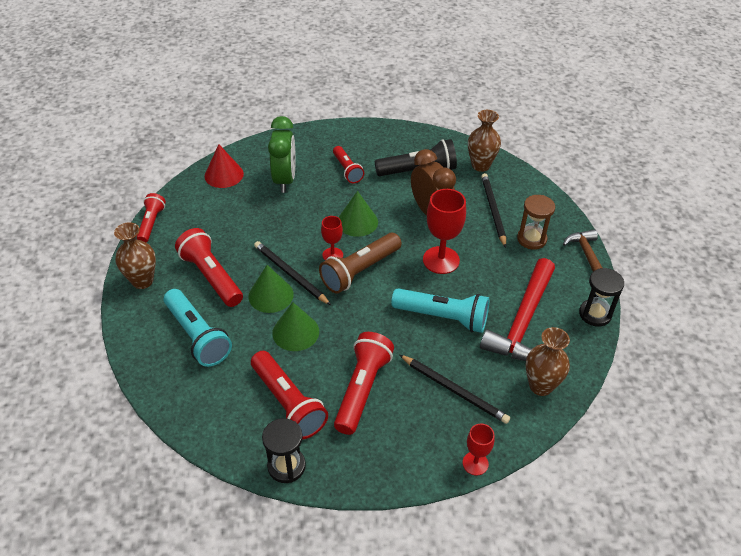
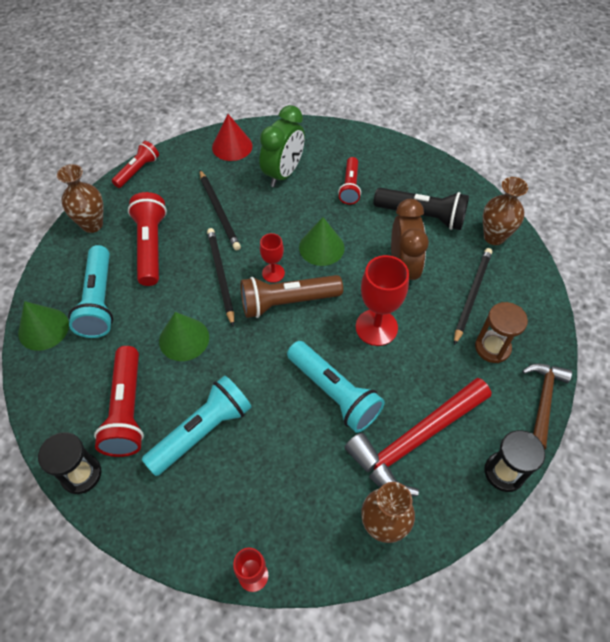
camera: 30 degrees right, 10 degrees up
(271, 295) = (188, 289): green cone -> green cone (43, 329)
(362, 389) = (202, 431): red flashlight -> turquoise flashlight
(454, 390) = (289, 481): black pencil -> black pencil (219, 211)

